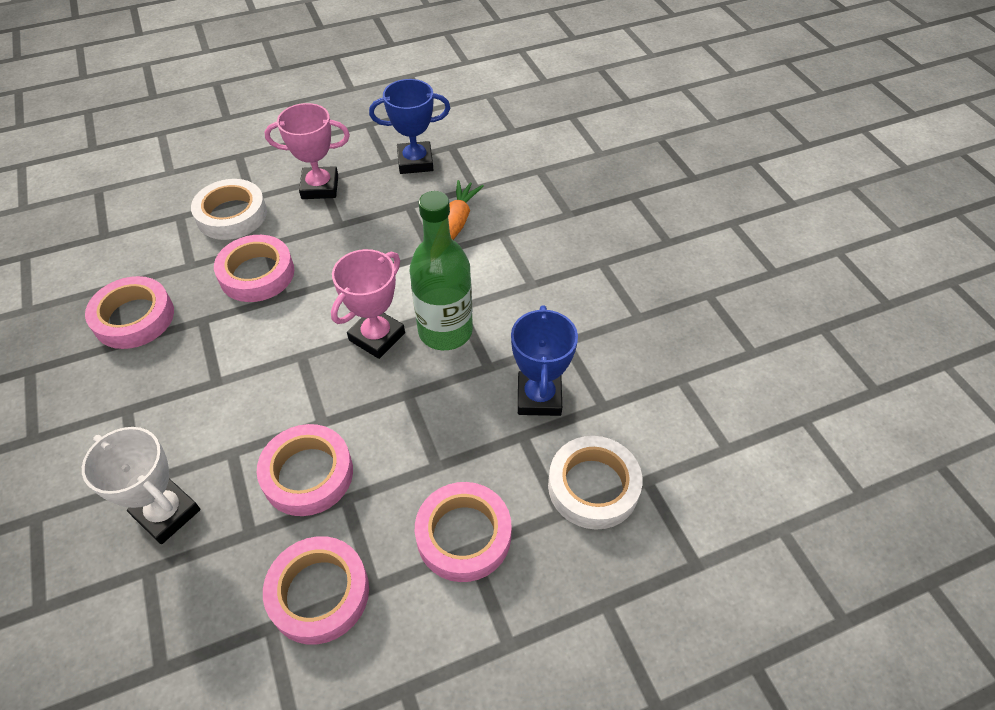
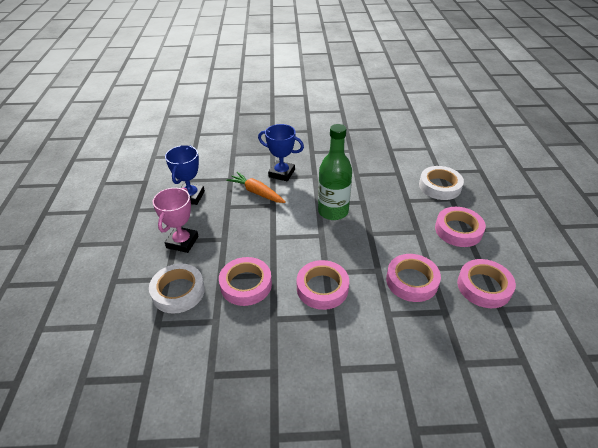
camera: 70 degrees left, 10 degrees down
(134, 318) = (252, 360): pink tape -> pink tape (322, 288)
(167, 513) = (425, 350): white trophy -> none
(377, 337) = (325, 238): pink trophy -> none
(539, 397) = (387, 190): blue trophy -> blue trophy (281, 173)

